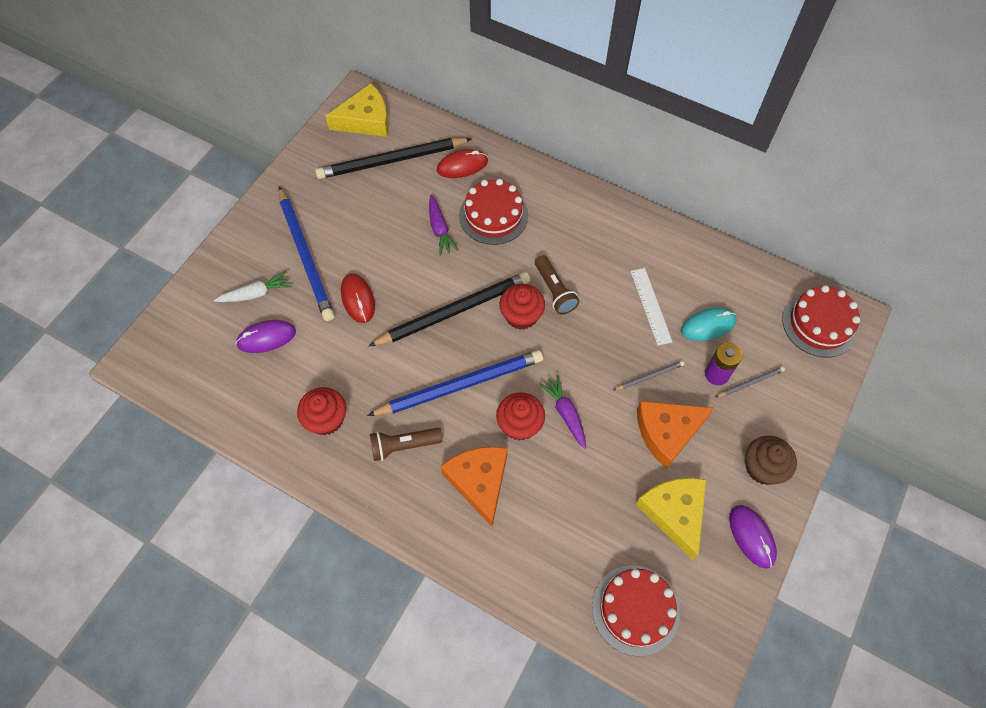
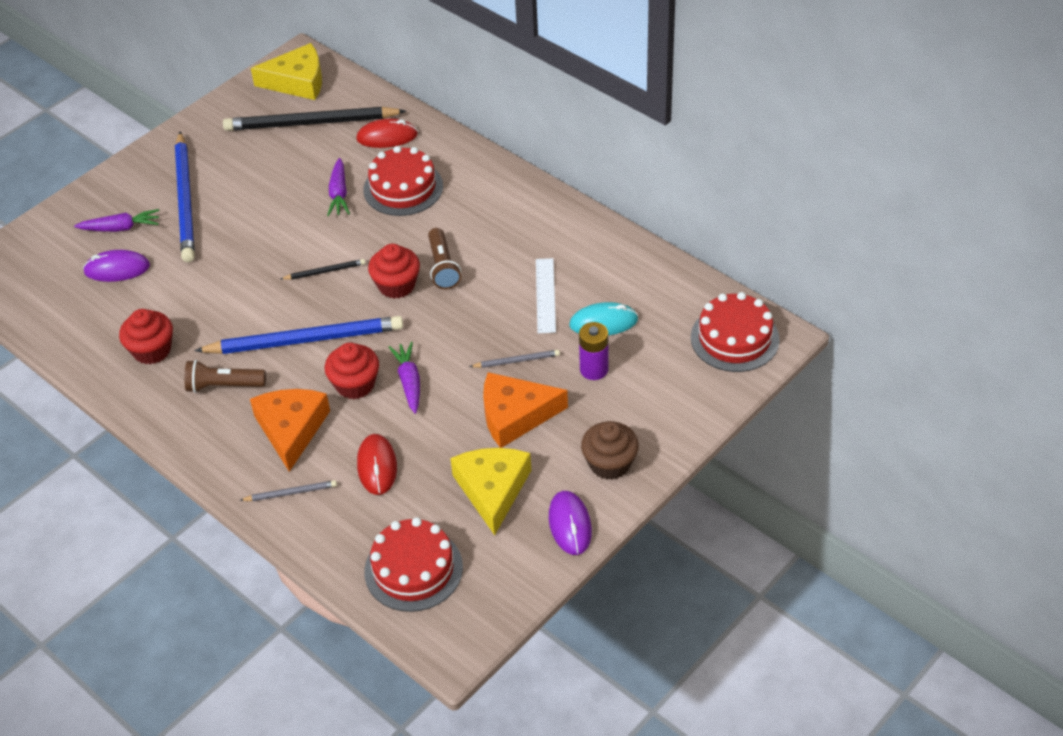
camera: 15 degrees right, 15 degrees down
(256, 294) = (120, 228): white carrot -> purple carrot
(358, 299) = (226, 247): red mouse -> red mouse (377, 466)
(454, 311) = (325, 271): black pencil -> black pencil, size x0.43
(750, 382) = (629, 383): grey pencil -> grey pencil (291, 493)

